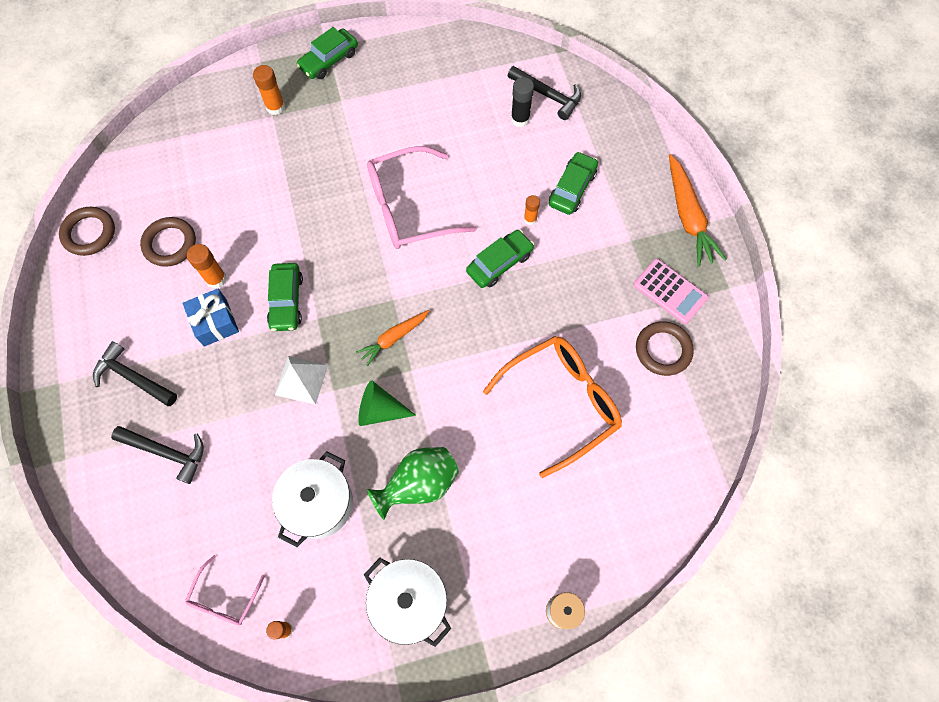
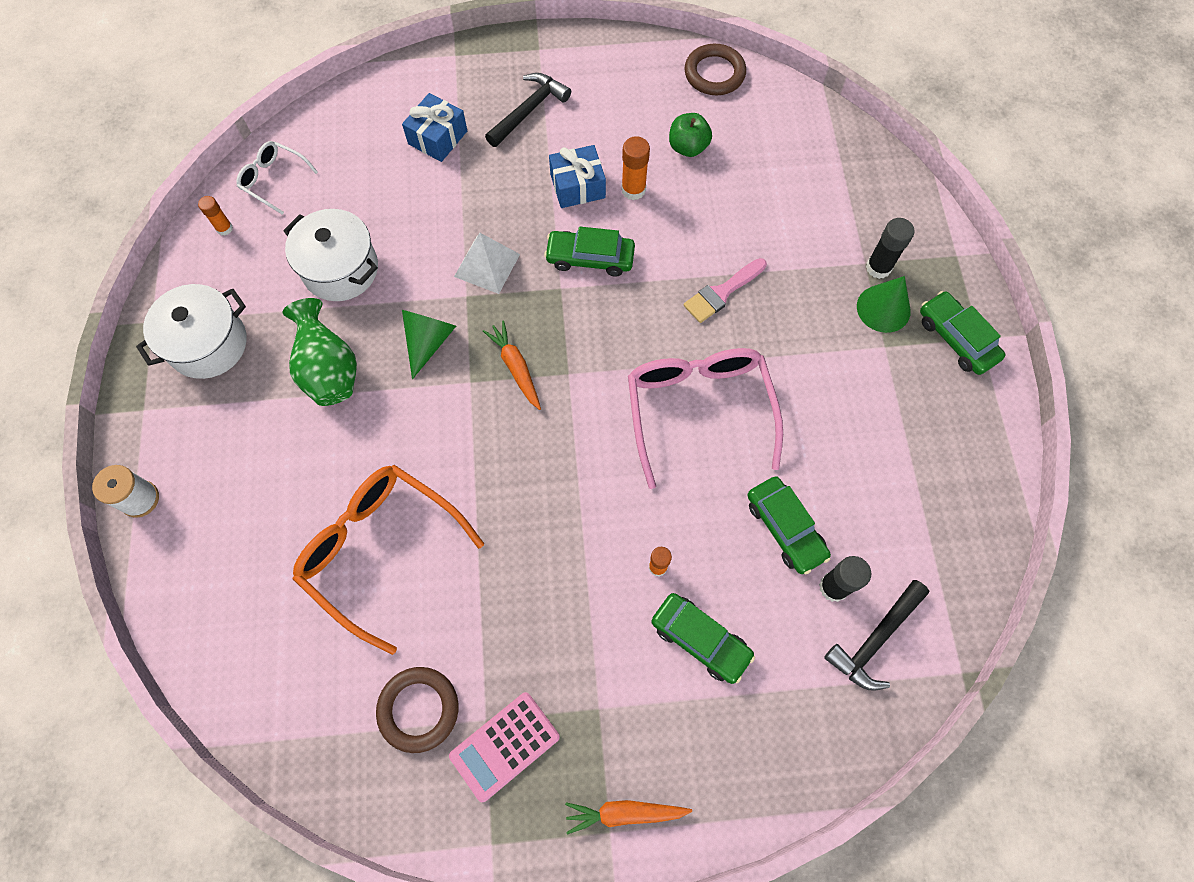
camera: 100 degrees right, 0 degrees up
(167, 452) = (437, 137): black hammer -> blue gift
(170, 244) = (688, 147): brown ring -> green apple
(224, 597) = (274, 180): pink glasses -> white glasses
(275, 107) = (878, 267): orange glue stick -> black glue stick
(308, 204) = (722, 292): none -> pink brush
(310, 102) = (883, 308): none -> green cone
(499, 263) = (595, 512): green car -> green car (785, 528)
(560, 403) = (381, 551): orange glasses -> orange glasses turned 150 degrees clockwise
(688, 216) = (624, 813): orange carrot -> orange carrot, size x0.62

